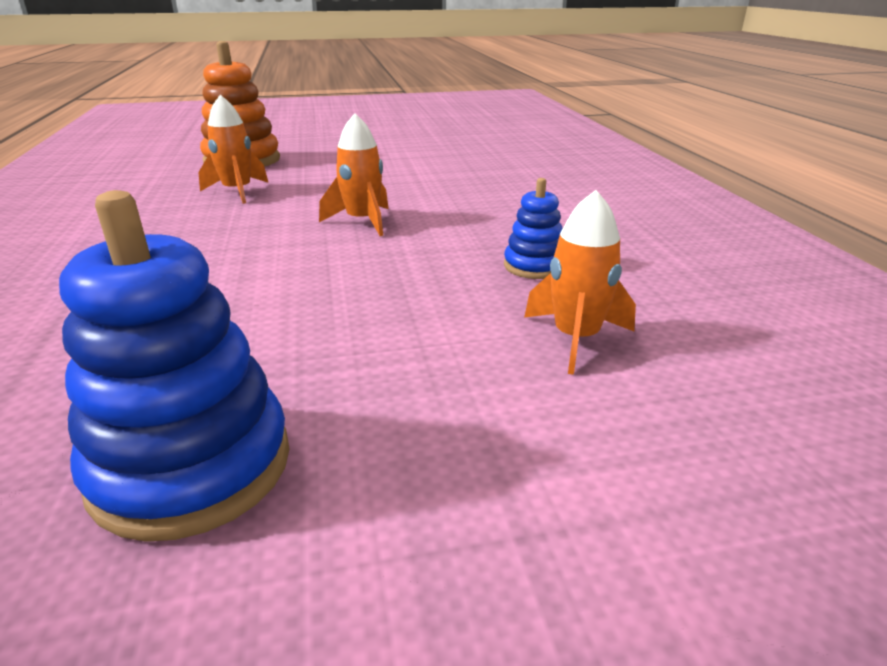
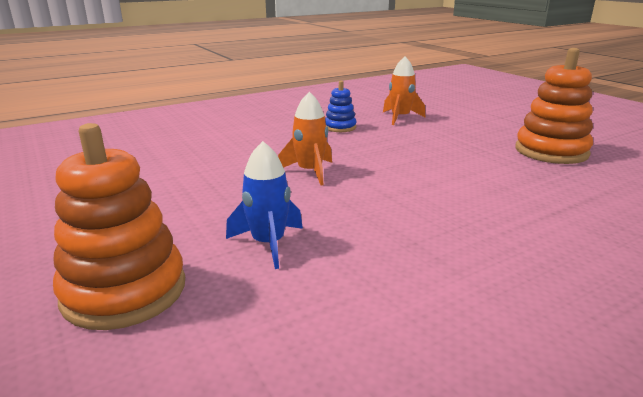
camera: 110 degrees left, 5 degrees down
(192, 466) = (551, 151): blue stacking toy -> orange stacking toy
(237, 192) = (268, 244): orange rocket -> blue rocket

